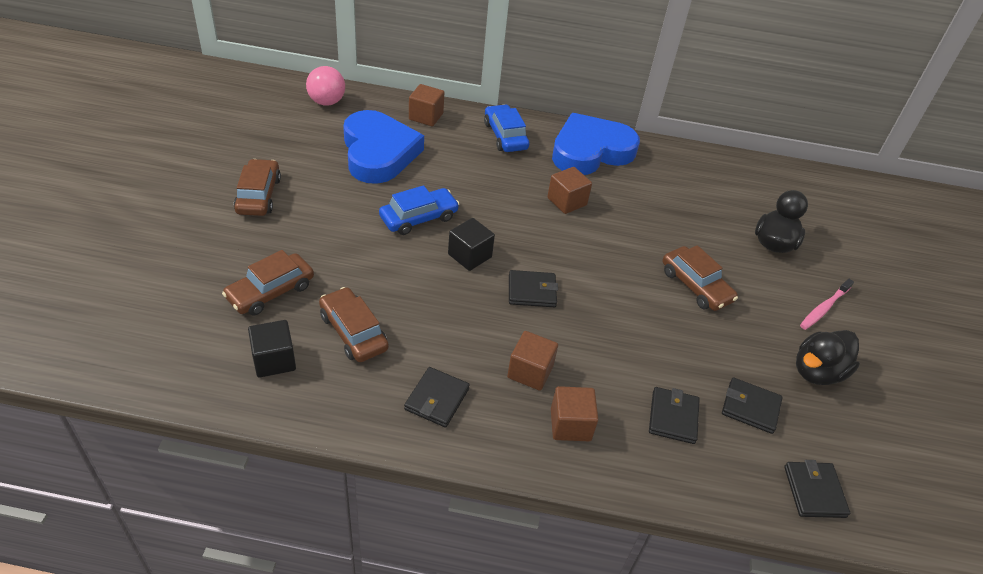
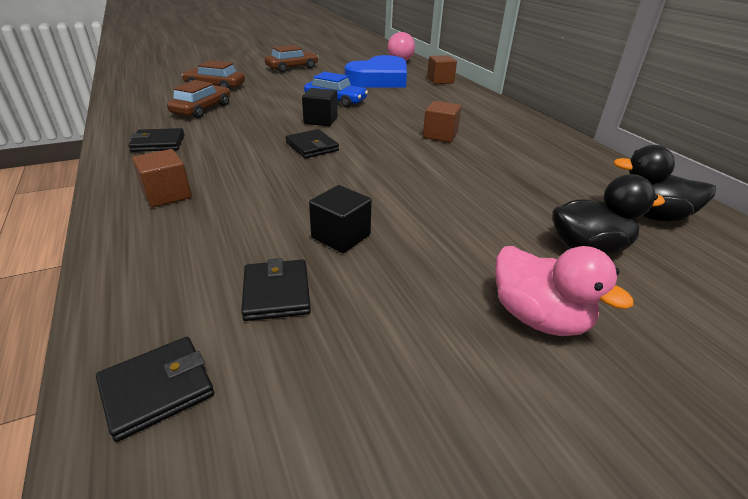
camera: 60 degrees right, 10 degrees down
(274, 360) = (157, 99): black cube -> black cube (341, 236)
(505, 136) = (471, 102): blue car -> none
(530, 372) = (217, 166): brown cube -> none
(590, 151) = (521, 130): blue heart -> none
(673, 417) = (217, 243): black wallet -> none
(695, 286) = (430, 214): brown car -> none
(817, 372) = (401, 339): black duck -> black duck (650, 215)
(824, 308) = (538, 317): pink toothbrush -> pink duck

